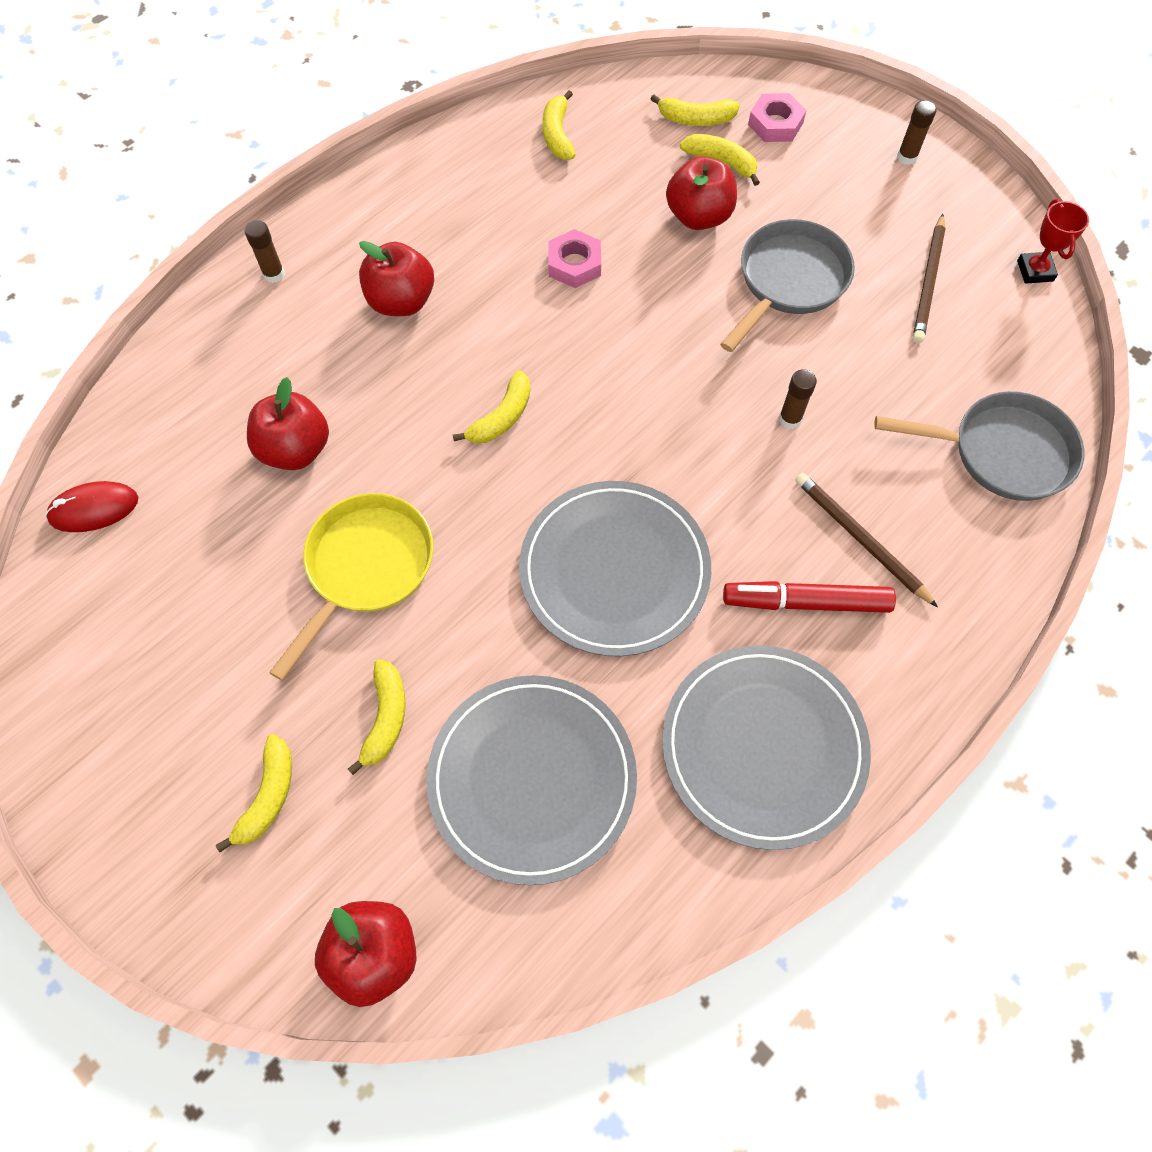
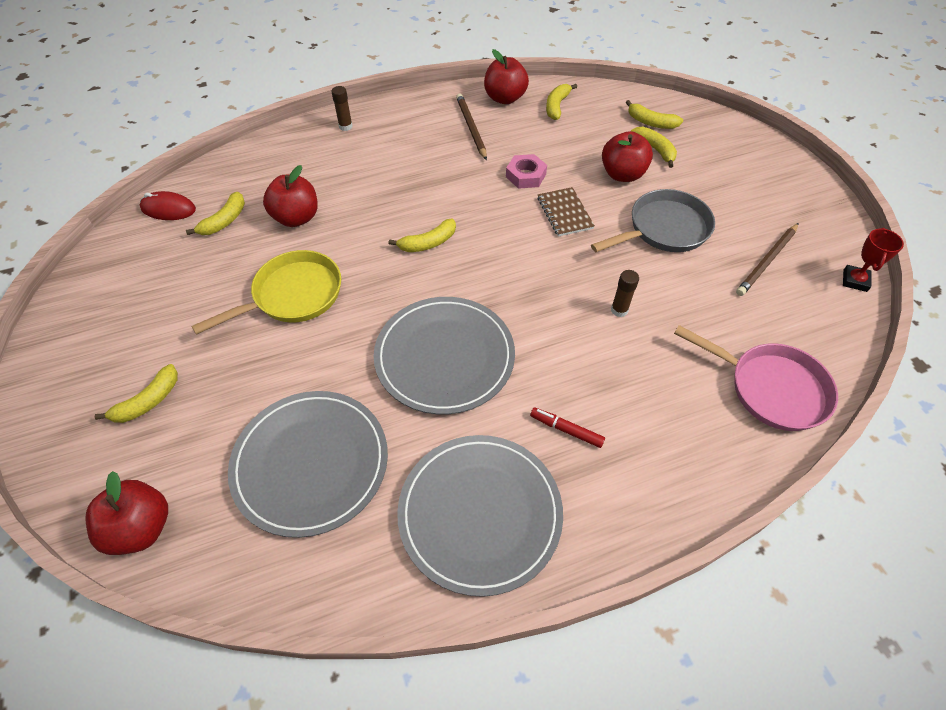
camera: 25 degrees right, 10 degrees down
(386, 718) = (246, 386): yellow banana -> yellow banana (224, 221)
(401, 301) = (408, 162): red apple -> red apple (505, 98)
(655, 304) = (565, 213): none -> brown notebook
(775, 124) = (704, 139): pink nut -> none
(807, 602) = (566, 430): red marker -> red marker, size x0.59
(860, 539) = (629, 404): brown pencil -> brown pencil (471, 128)
(907, 157) = (789, 184): brown glue stick -> none
(1002, 452) = (770, 388): grey pan -> pink pan

